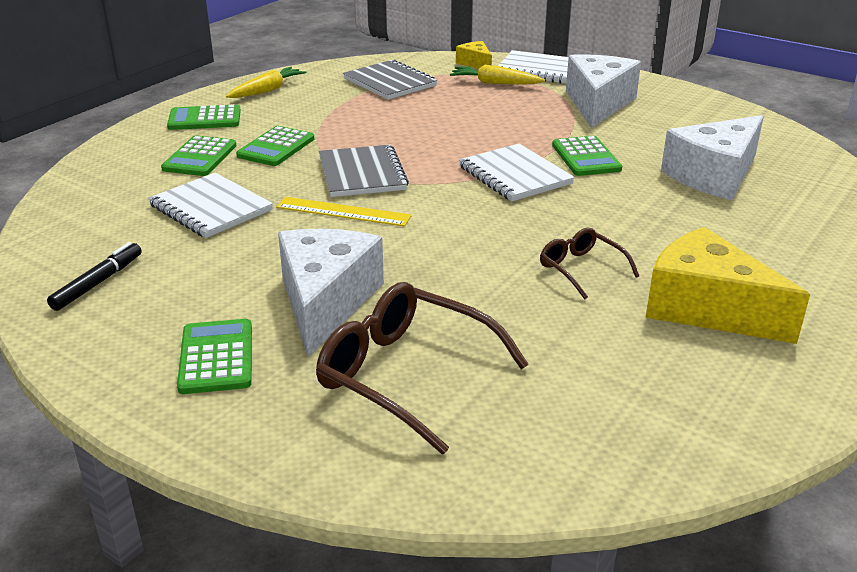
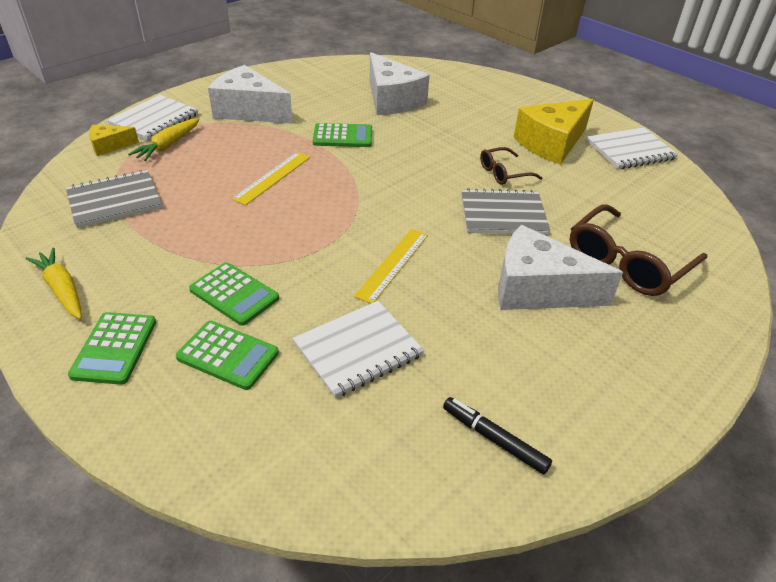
camera: 80 degrees left, 10 degrees up
(216, 357) = (614, 354): green calculator -> none
(362, 174) = (323, 245): grey notebook -> grey notebook (503, 214)
(469, 135) = (272, 177): none -> yellow ruler
(514, 175) = (359, 171): white notebook -> white notebook (630, 151)

